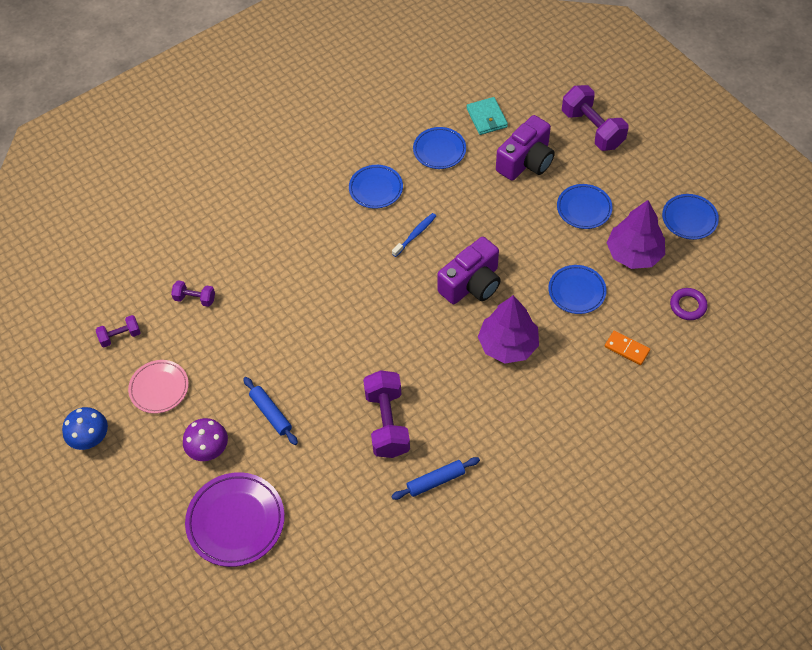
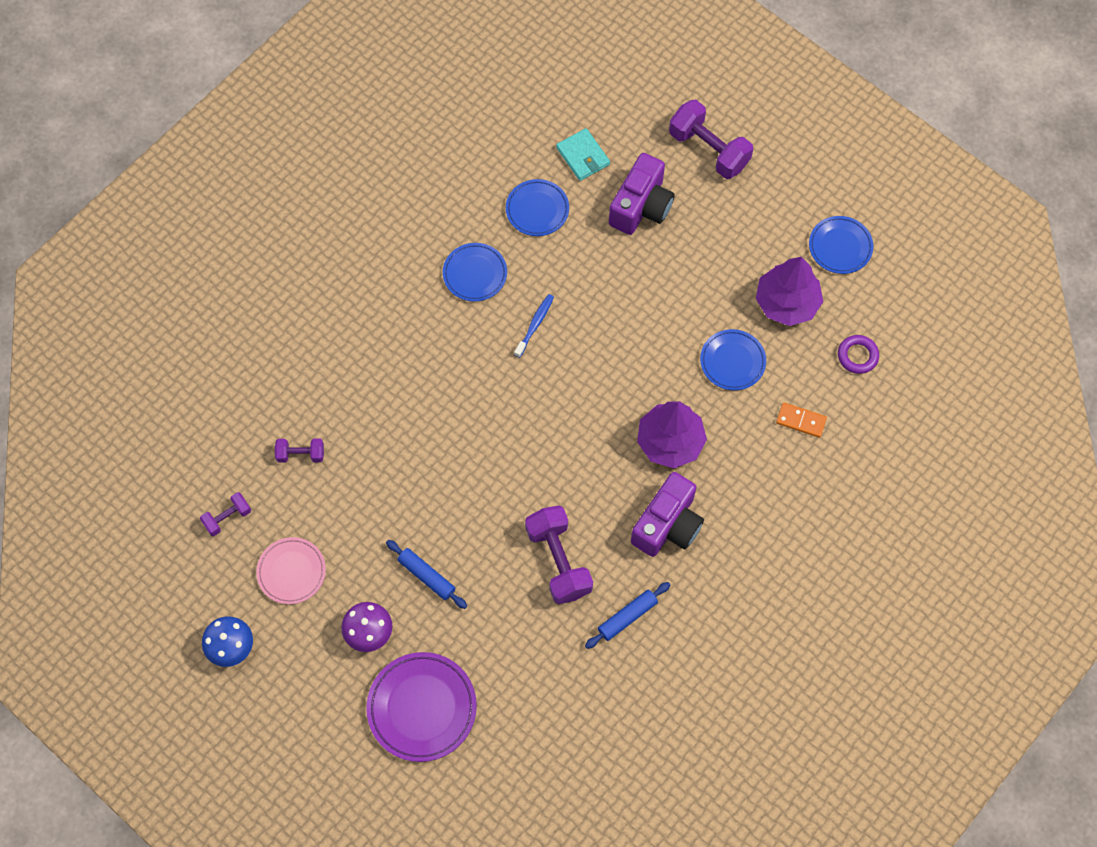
camera: 15 degrees left, 10 degrees up
(471, 284) = (613, 375): purple camera -> purple camera (667, 525)
(584, 208) = (719, 255): blue plate -> none

